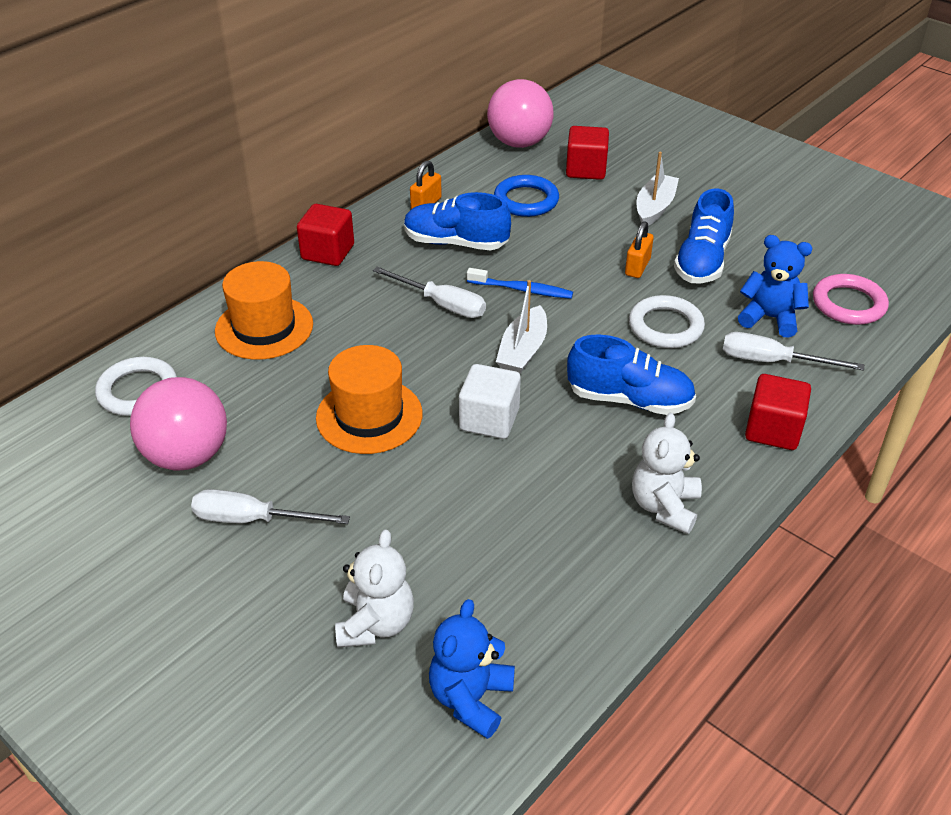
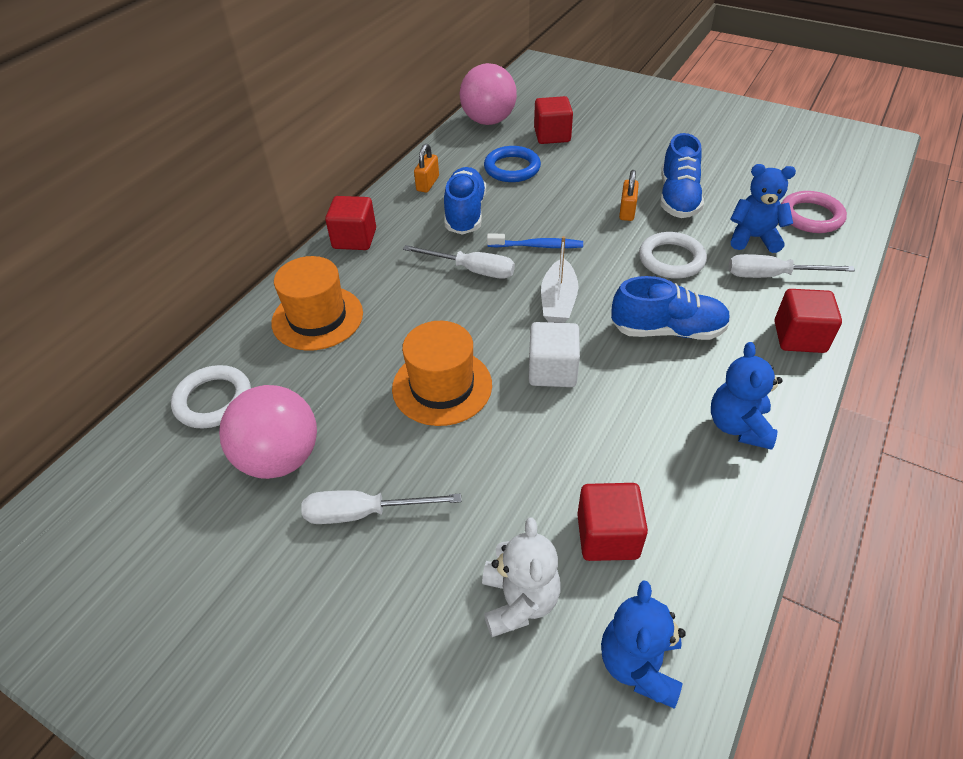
camera: 10 degrees left, 5 degrees up
(456, 243) = (465, 213): blue shoe -> blue shoe turned 90 degrees clockwise
(485, 583) = (607, 536): none -> red cube
(655, 208) = (621, 159): white boat -> none
(664, 506) = (738, 426): white teddy bear -> blue teddy bear

